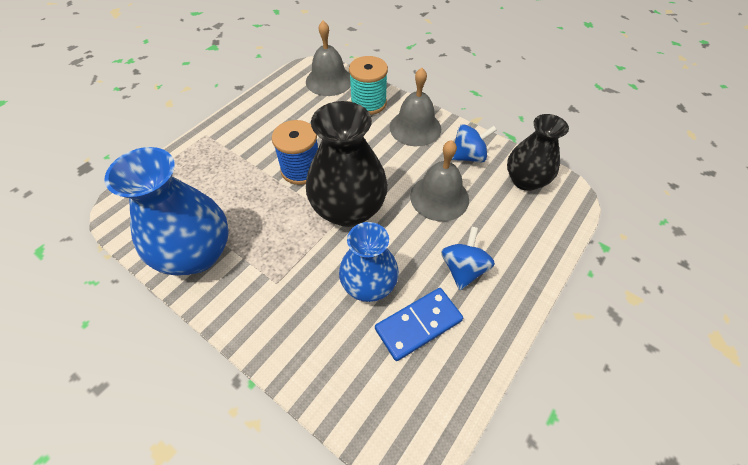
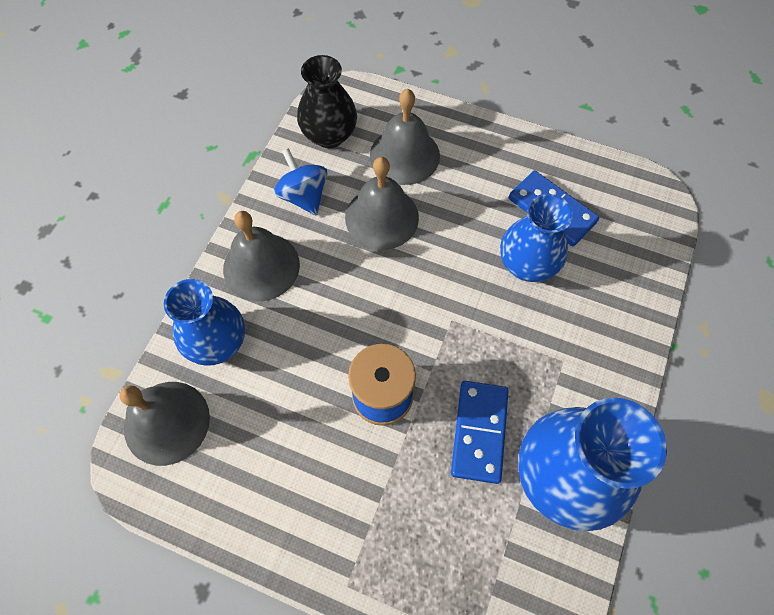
camera: 105 degrees left, 10 degrees up
(252, 214) = (479, 432): none -> blue domino
(348, 209) = (432, 313): black vase -> none
(368, 103) = (217, 342): turquoise spool -> blue vase
(463, 269) = (473, 181): blue spinning top -> none
(499, 225) = (404, 155): none -> grey bell

